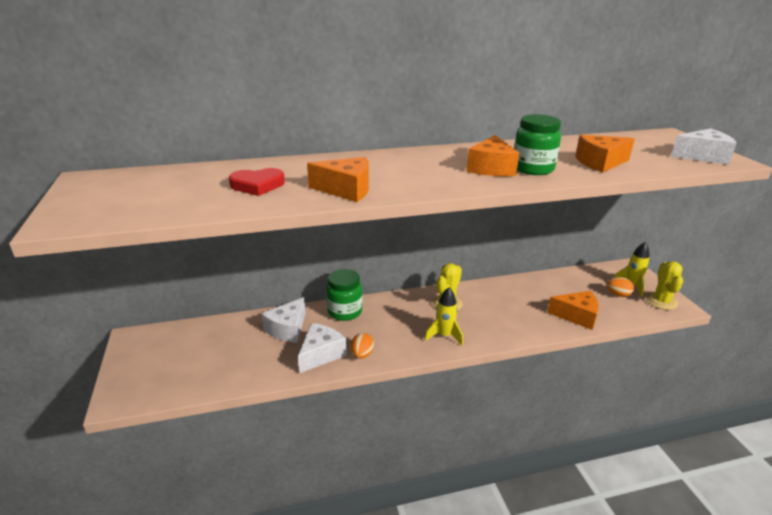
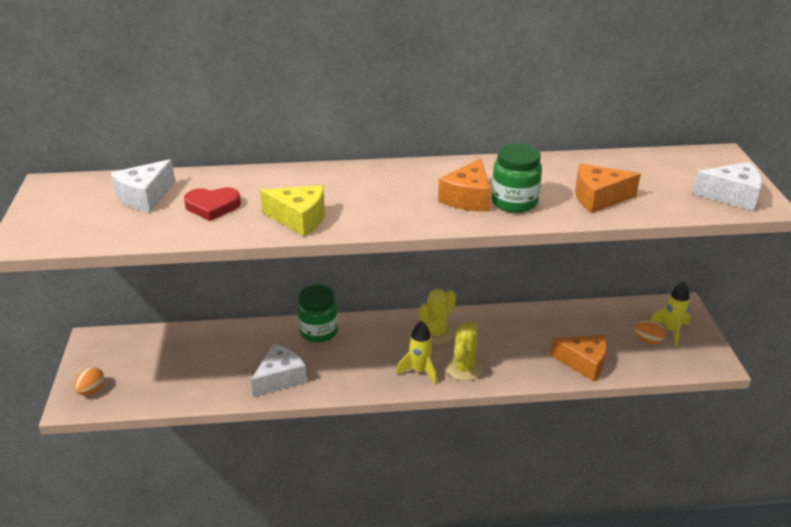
camera: 10 degrees right, 5 degrees up
(287, 329) = (252, 346): white cheese -> white cheese (145, 197)
(346, 190) = (299, 219): orange cheese -> yellow cheese
(362, 355) = (323, 384): orange egg -> orange egg (91, 390)
(661, 301) = (698, 354): yellow cactus -> yellow cactus (464, 368)

